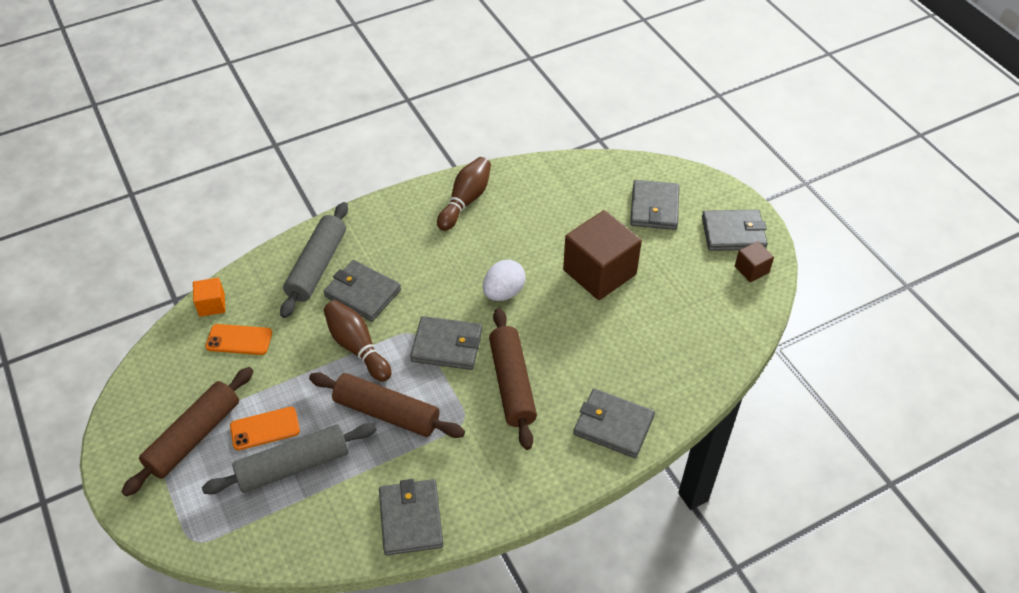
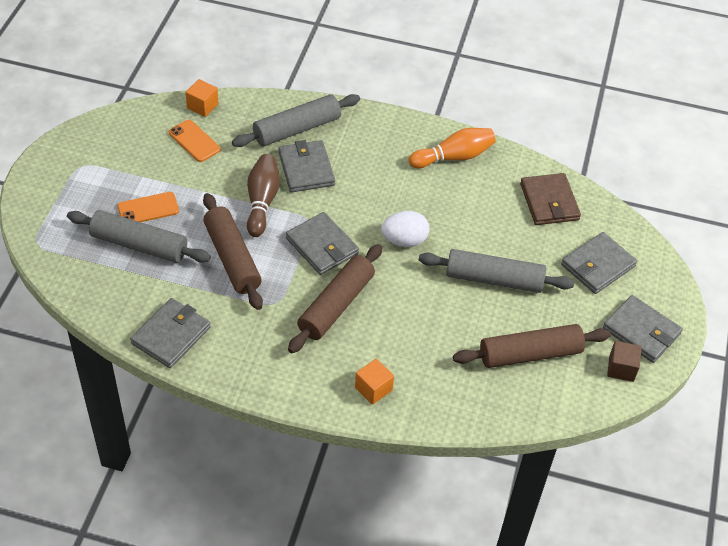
camera: 40 degrees right, 0 degrees up
(194, 437) = (102, 181): brown rolling pin -> brown rolling pin (530, 354)
(265, 428) = (148, 209): orange phone -> orange phone turned 45 degrees counterclockwise
(465, 201) = (453, 157): brown bowling pin -> orange bowling pin
(570, 185) = (549, 202): none -> brown wallet
(599, 272) = (493, 279): brown cube -> grey rolling pin
(613, 425) = (373, 389): grey wallet -> orange cube

